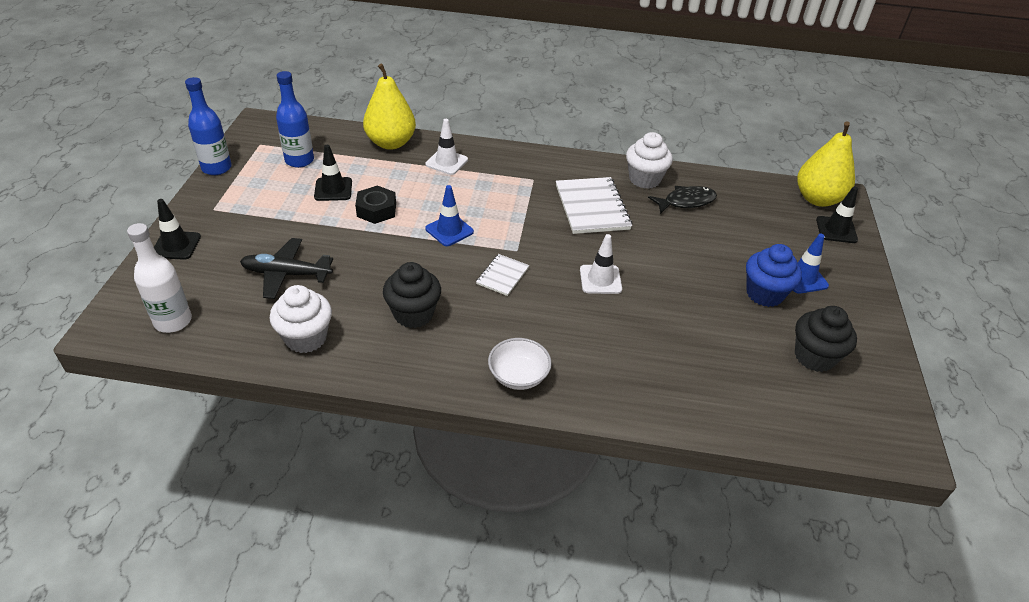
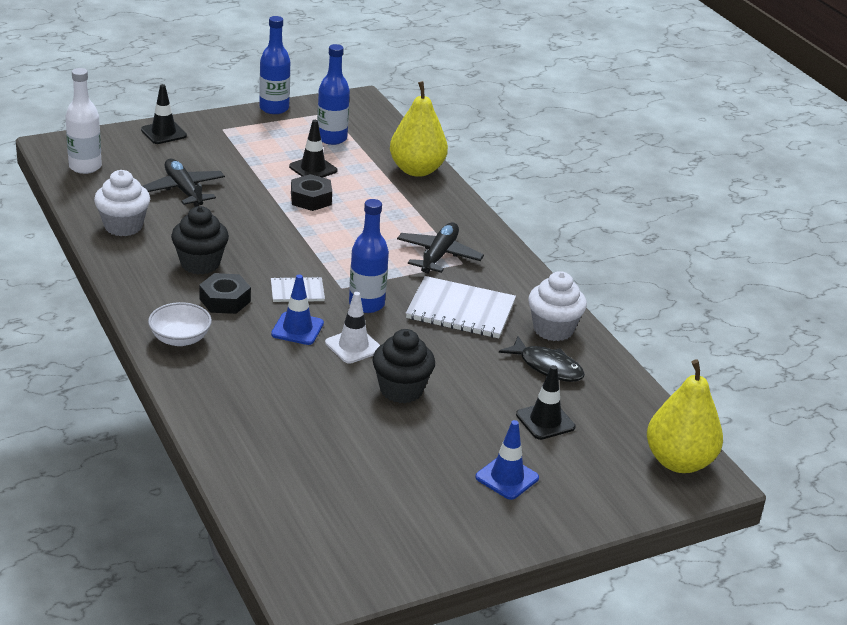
camera: 55 degrees right, 10 degrees down
(446, 162) = (426, 208): white traffic cone -> none
(449, 230) = (327, 244): blue traffic cone -> blue traffic cone (297, 329)
(482, 323) = (225, 300): none -> black nut
(514, 185) = (439, 255): none -> black plane
(549, 248) = (366, 304): none -> blue bottle
(592, 207) = (460, 310): white notebook -> white notebook turned 60 degrees clockwise
(764, 294) = (448, 455): blue cupcake -> none
(814, 357) = (382, 509): black cupcake -> black cupcake (401, 390)
(836, 230) = (631, 487): black traffic cone -> black traffic cone (545, 421)

